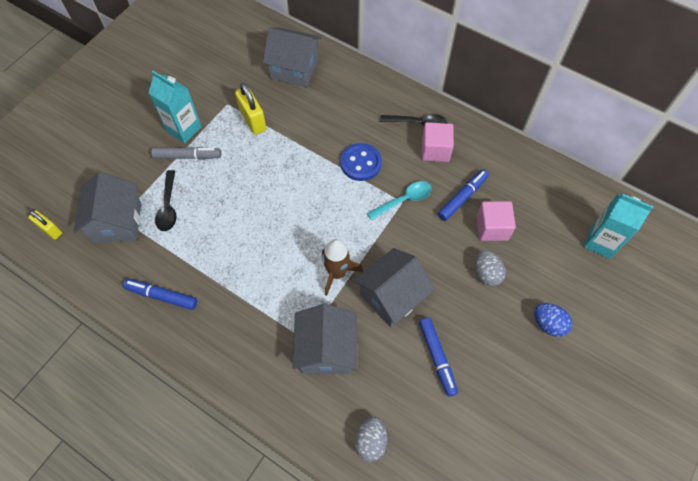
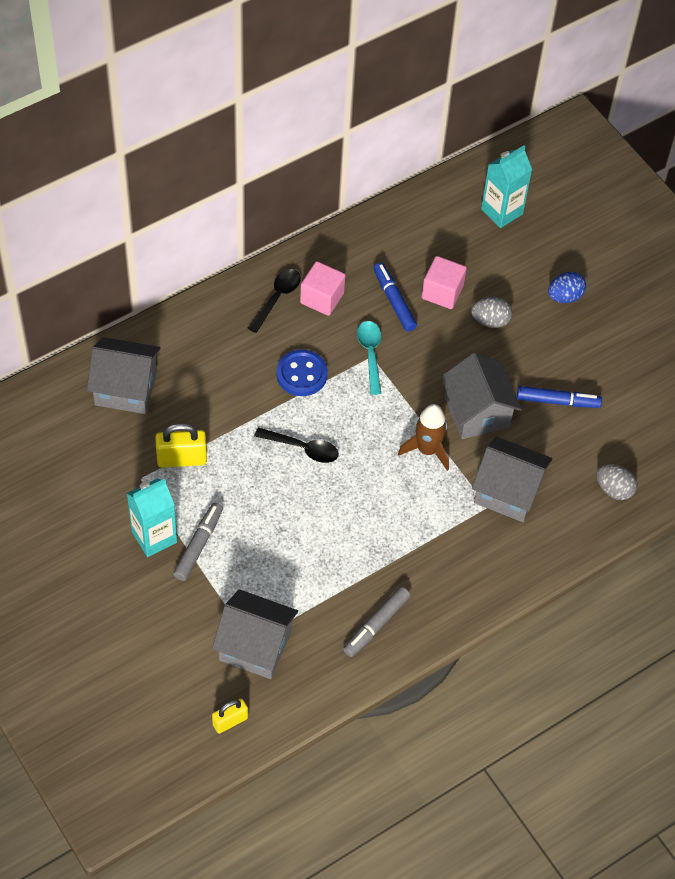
camera: 70 degrees left, 5 degrees down
(162, 296) = (376, 625): blue marker -> grey marker
(168, 206) = (261, 586): black spoon -> black spoon (302, 448)
(294, 69) = (126, 388): grey house -> grey house turned 60 degrees clockwise

